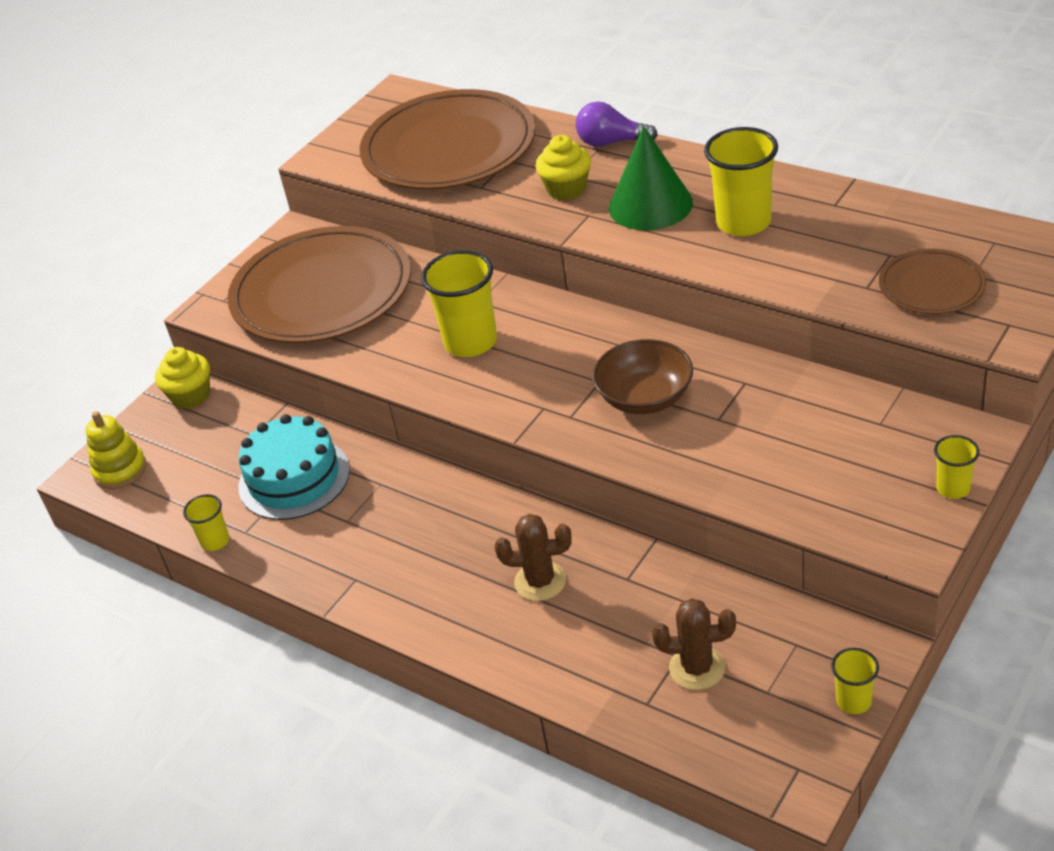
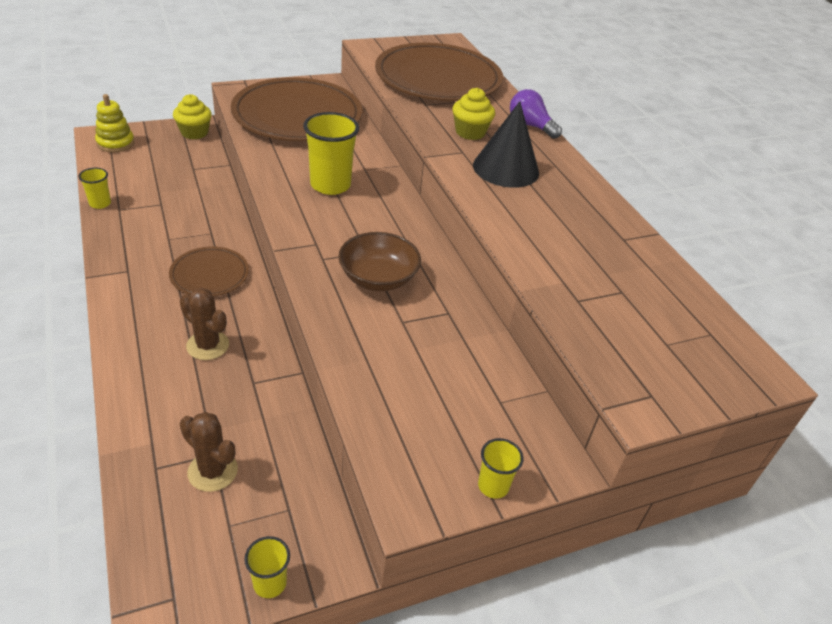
camera: 25 degrees right, 0 degrees up
(294, 478) = (178, 201): turquoise cake -> none
(650, 205) = (506, 169): green cone -> black cone
(743, 222) = (549, 212): yellow cup -> none
(931, 286) = (625, 330): brown plate -> brown plate (209, 274)

